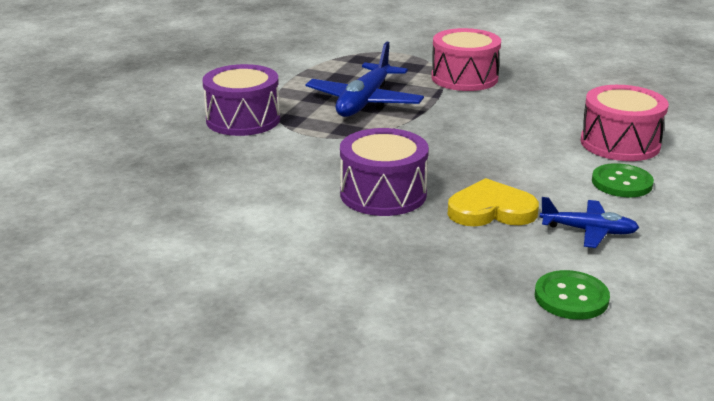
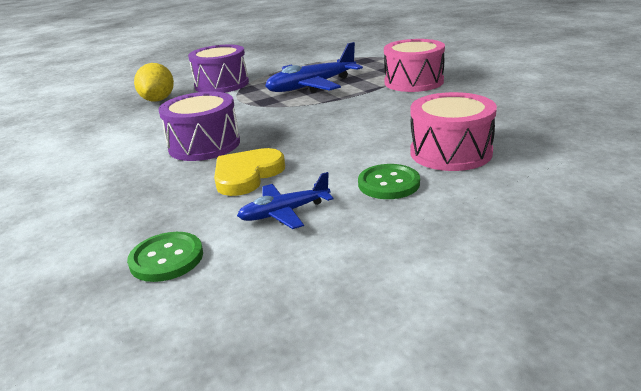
camera: 40 degrees right, 0 degrees up
(198, 156) = (158, 100): none -> yellow lemon
(491, 210) = (247, 175): yellow heart -> yellow heart turned 90 degrees counterclockwise
(589, 231) = (284, 213): blue plane -> blue plane turned 105 degrees clockwise

